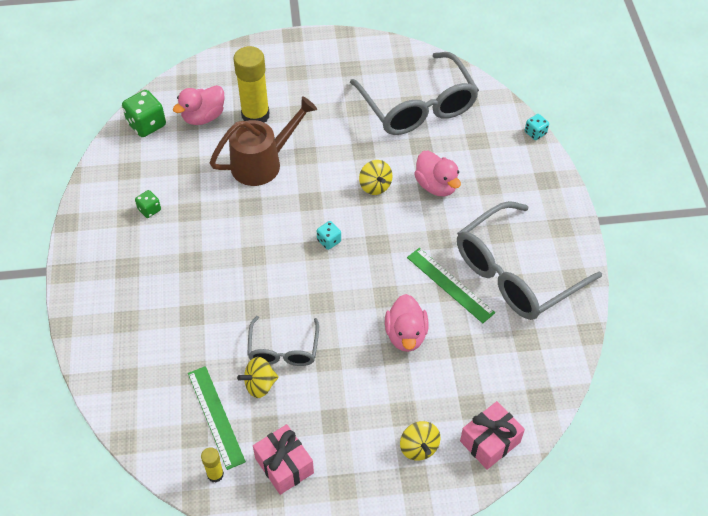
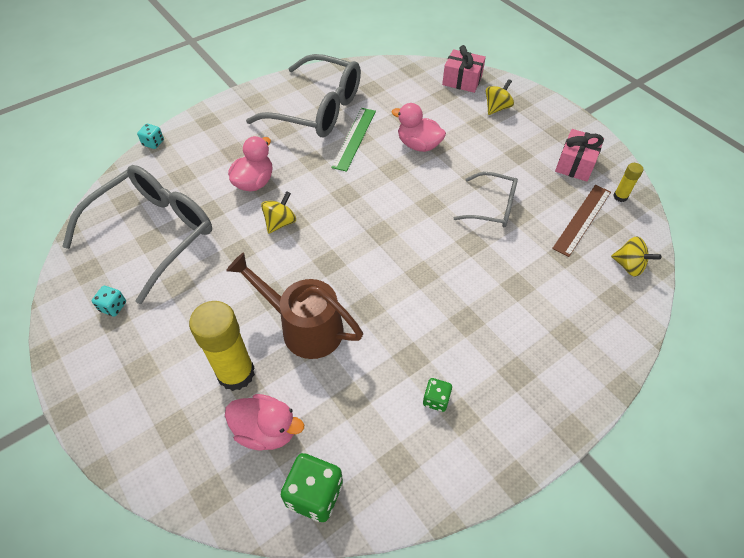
camera: 120 degrees left, 0 degrees up
(216, 416) = (582, 219): green ruler -> brown ruler
(260, 385) = (533, 206): yellow spinning top -> yellow spinning top (628, 266)
(283, 350) = (492, 207): grey glasses -> grey glasses turned 45 degrees clockwise
(329, 241) = (365, 227): turquoise dice -> turquoise dice (113, 307)
(406, 335) = (418, 145): pink duck -> pink duck turned 120 degrees counterclockwise

